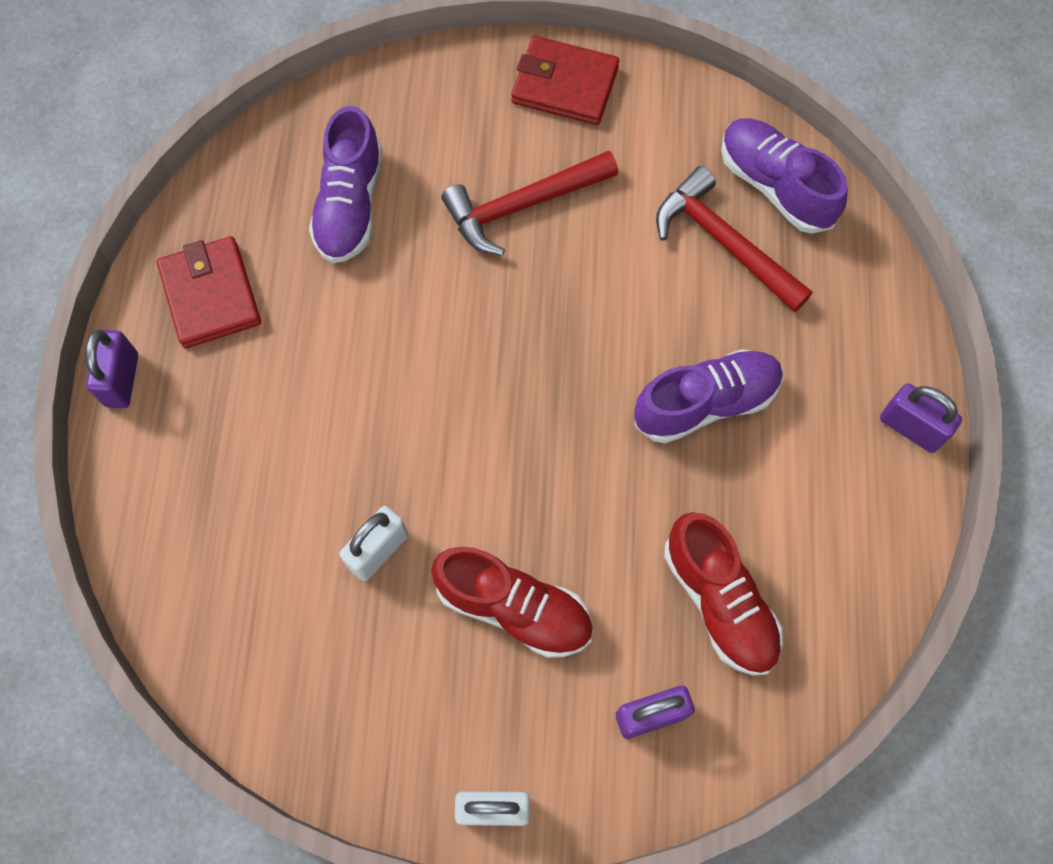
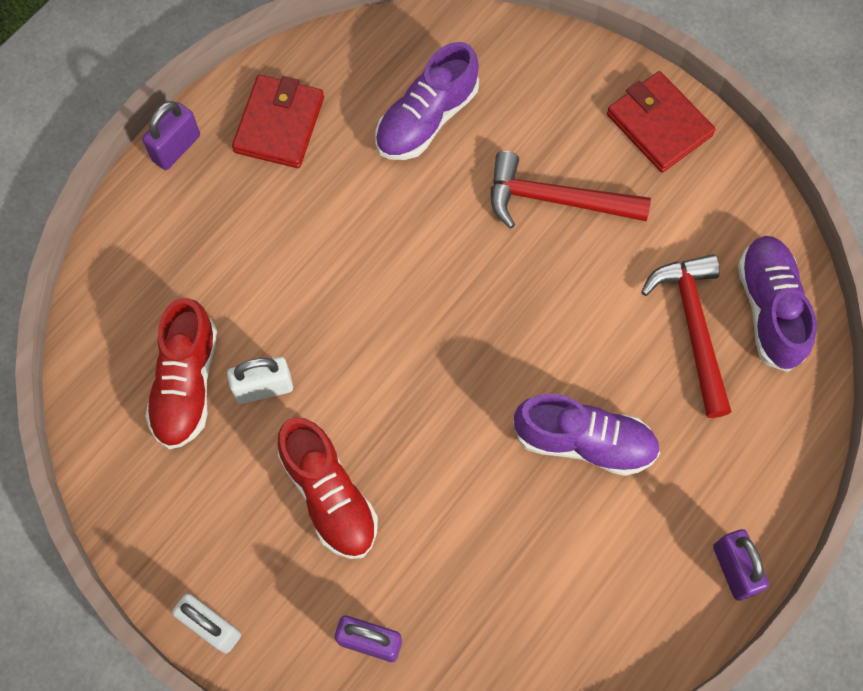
camera: 35 degrees right, 0 degrees up
(719, 601) = (482, 596): red shoe -> red shoe (186, 384)

